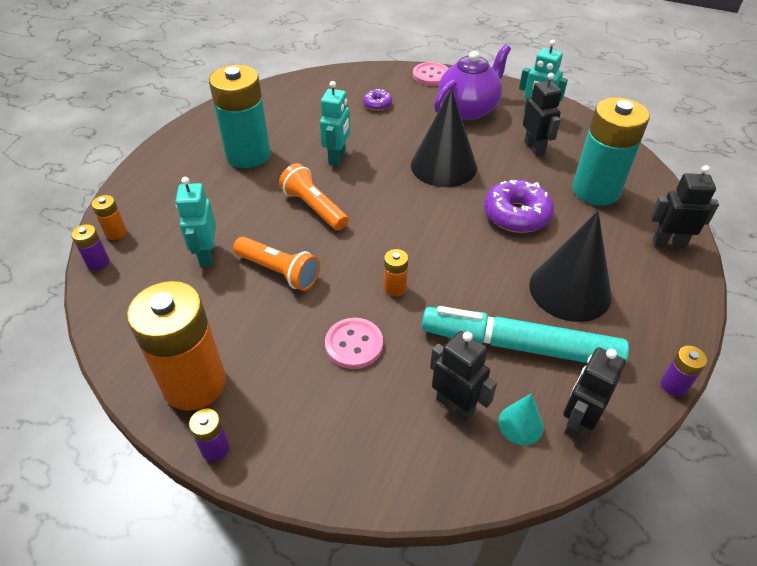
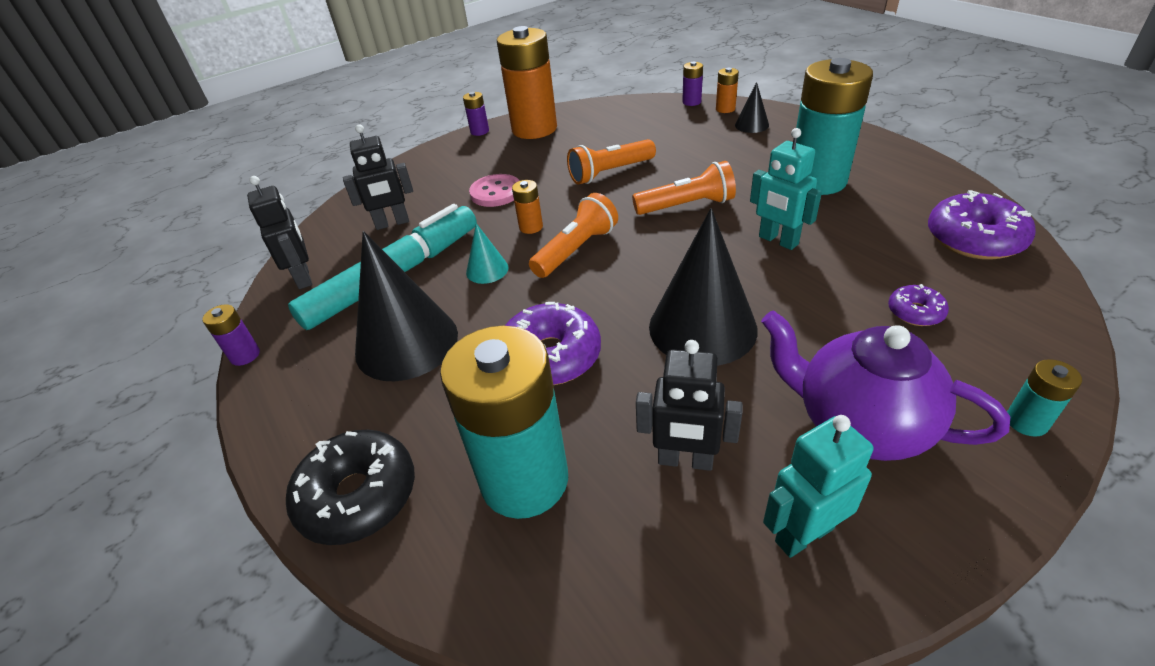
camera: 125 degrees right, 5 degrees down
(153, 207) = (751, 125): none -> black cone
(206, 255) = (662, 143): turquoise robot -> none
(296, 93) = (974, 239): none -> purple donut
(408, 246) = (576, 250): none -> orange flashlight
(431, 75) = (1026, 422): pink button -> turquoise battery
(468, 109) = (859, 424): purple teapot -> purple teapot turned 135 degrees clockwise
(520, 424) = (340, 248): turquoise cone -> turquoise cone (487, 270)
(668, 243) = (358, 496): black robot -> black donut

